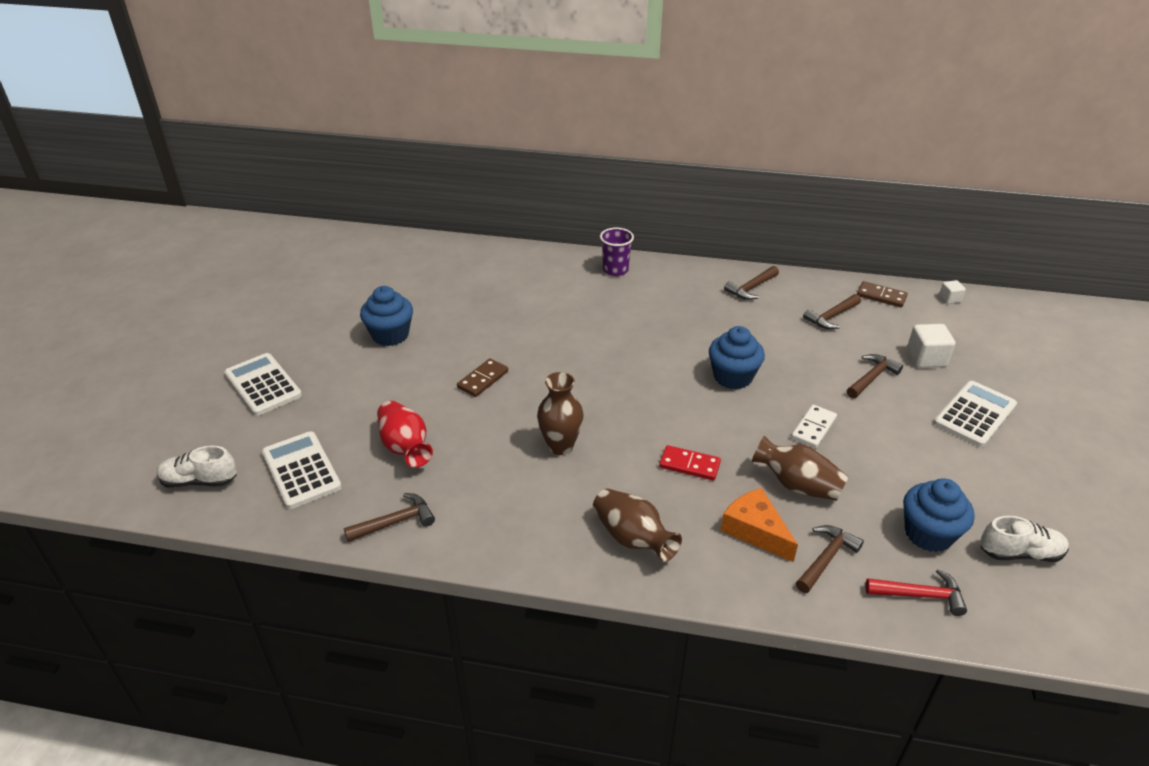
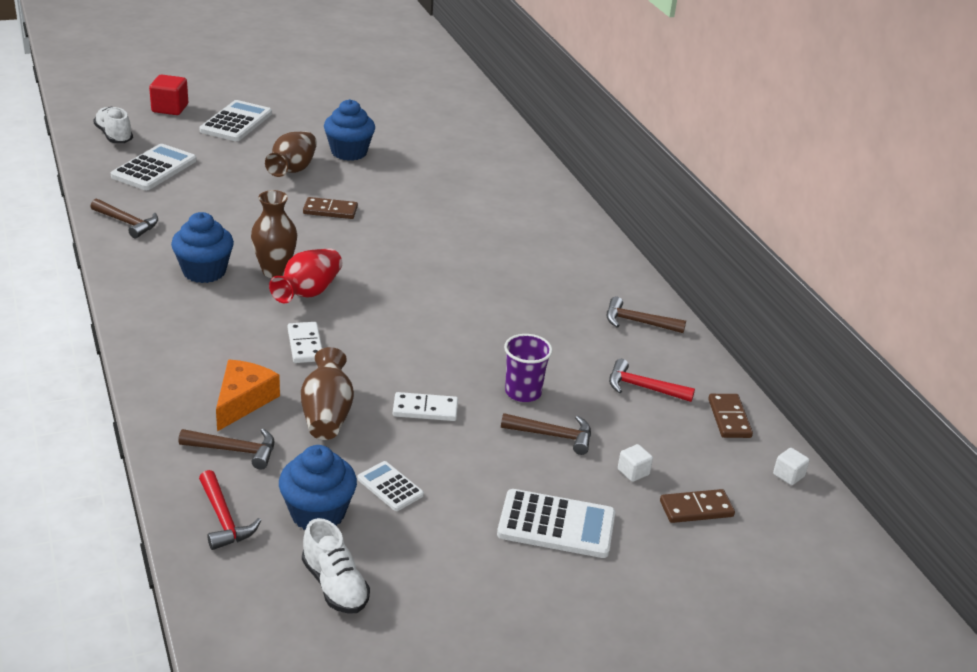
camera: 55 degrees right, 5 degrees down
(183, 421) = (170, 108): none -> red cube
(405, 447) = (214, 201): red vase -> red vase (308, 292)
(615, 270) = (574, 233): purple cup -> purple cup (523, 392)
(632, 538) = (186, 336): brown vase -> brown vase (293, 169)
(689, 465) = (305, 345): red domino -> white domino
(733, 377) = (463, 342): blue cupcake -> blue cupcake (204, 271)
(831, 317) = (643, 388): brown hammer -> red hammer
(906, 481) = (390, 487): none -> white calculator
(926, 358) = (633, 472): white cube -> white cube, size x0.57
(973, 348) = (696, 509): none -> brown domino

